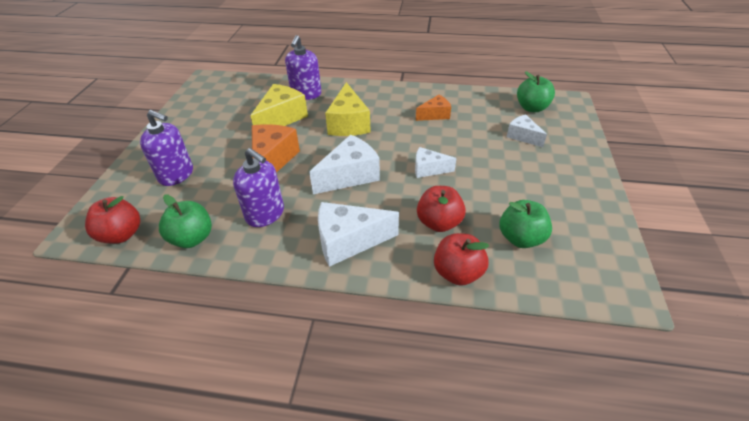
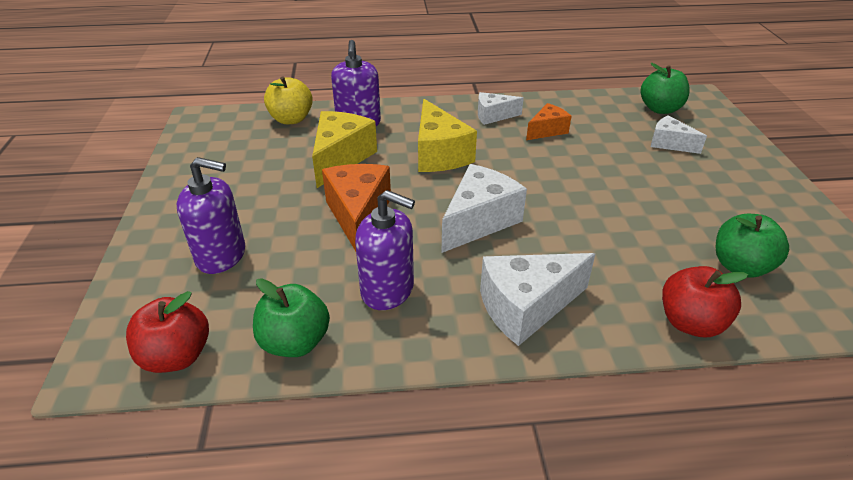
camera: 15 degrees left, 5 degrees down
(263, 86) = (291, 119): none -> yellow apple
(428, 169) = (578, 198): white cheese -> white cheese (493, 116)
(439, 223) = (630, 263): red apple -> none

